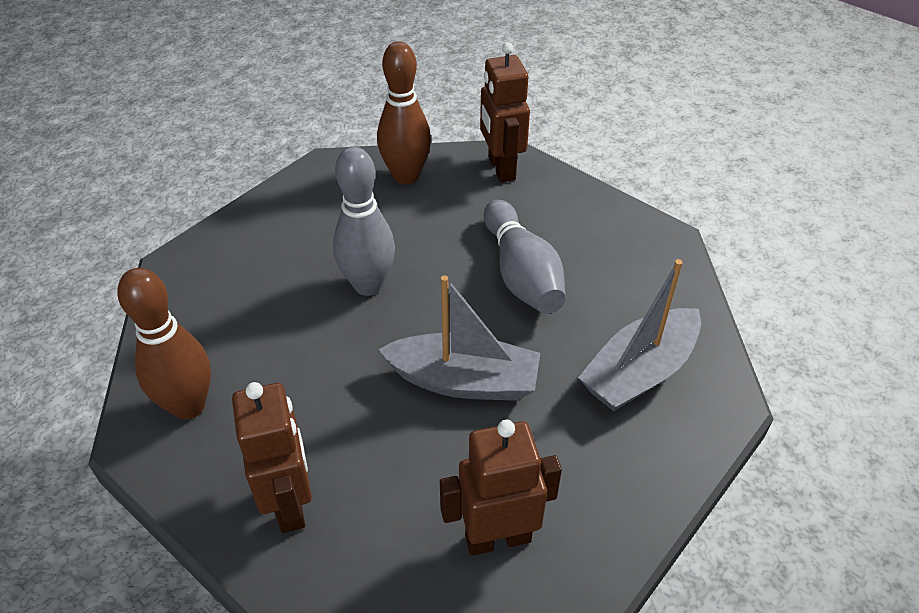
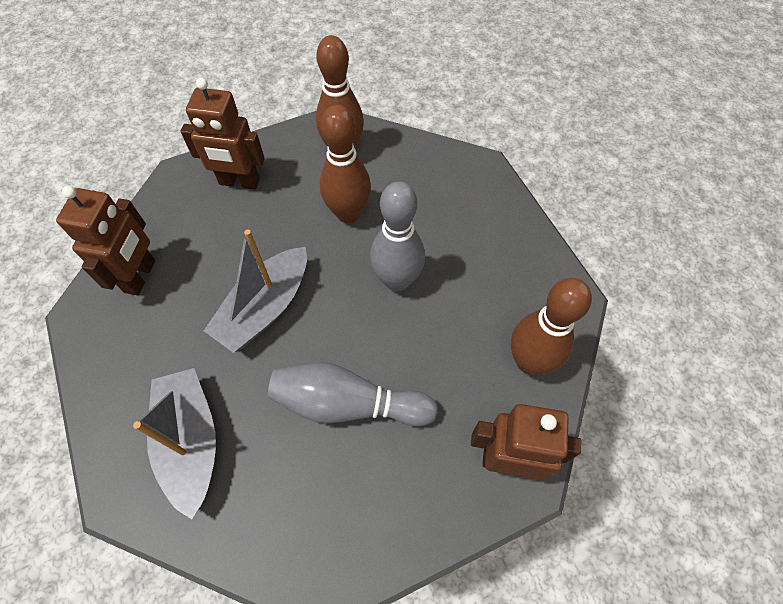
camera: 115 degrees right, 15 degrees up
(295, 359) = (348, 213): none -> brown bowling pin

